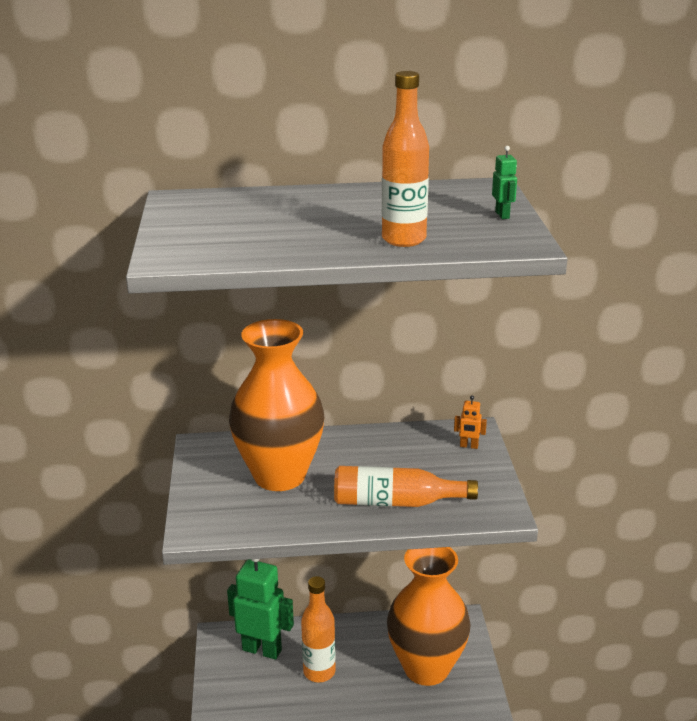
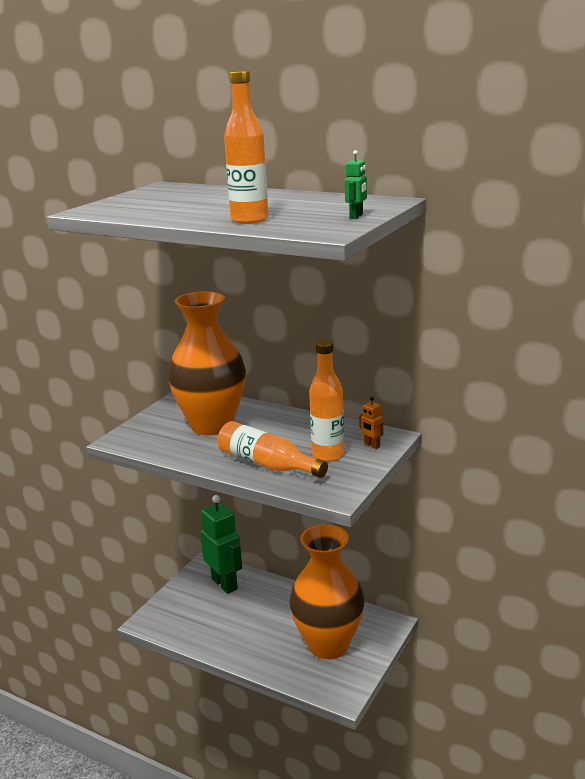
camera: 35 degrees right, 5 degrees down
(319, 672) = (248, 614): orange bottle -> orange bottle (328, 455)

